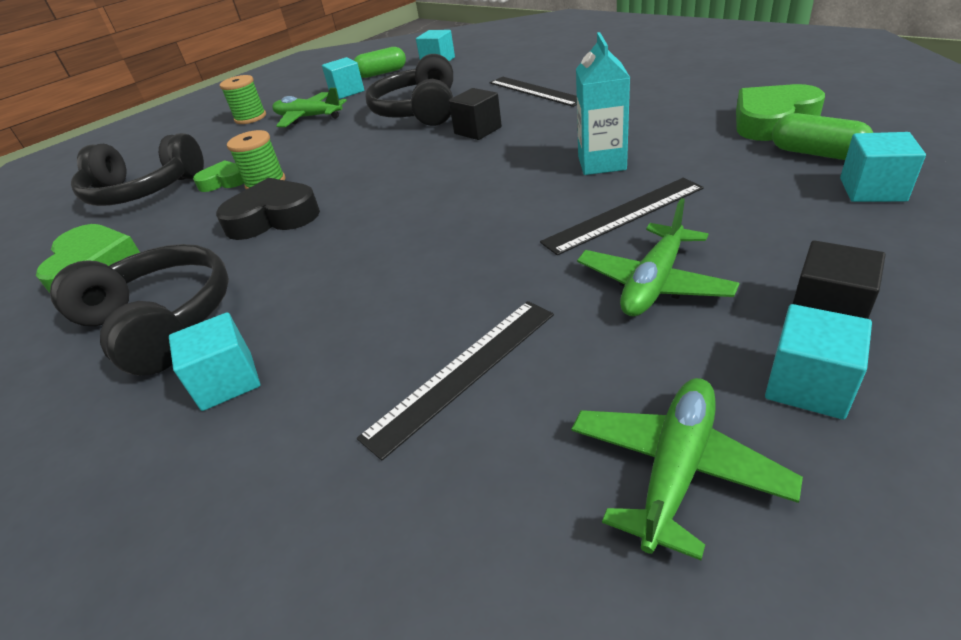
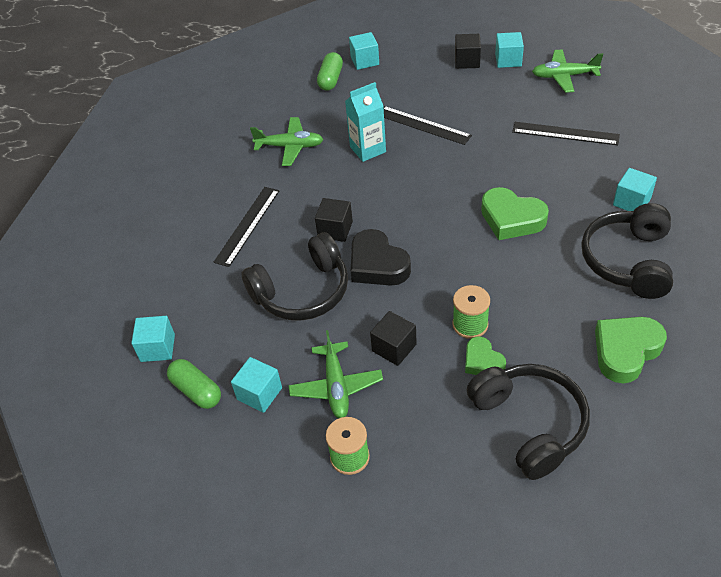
camera: 120 degrees left, 10 degrees up
(273, 217) = (509, 282): black heart -> black heart (377, 264)
(303, 143) = (394, 348): none -> black cube
(653, 283) = (474, 102): green plane -> green plane (290, 147)
(772, 121) = (290, 99): green heart -> green heart (511, 219)

